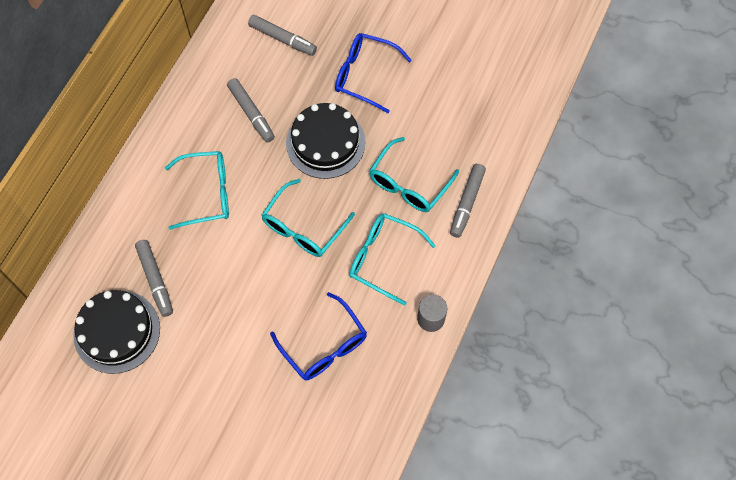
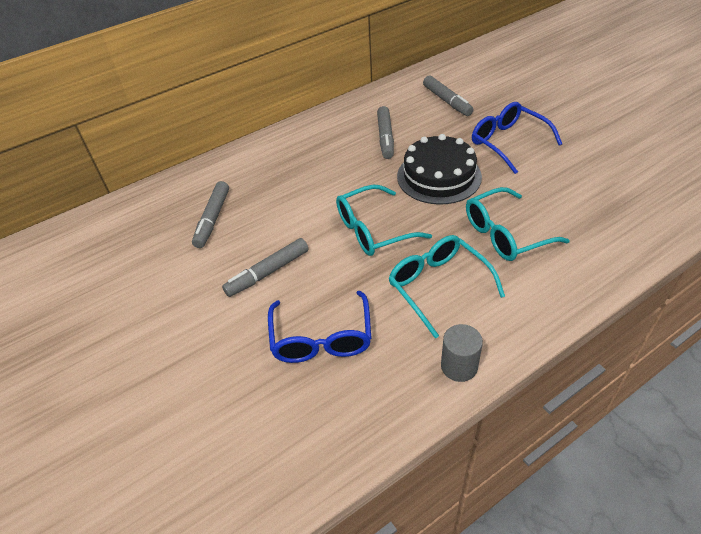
camera: 35 degrees right, 20 degrees down
(117, 331) = (149, 243): black cake -> none
(207, 193) = (306, 176): turquoise glasses -> none
(467, 203) = (564, 273): grey marker -> grey marker (268, 272)

